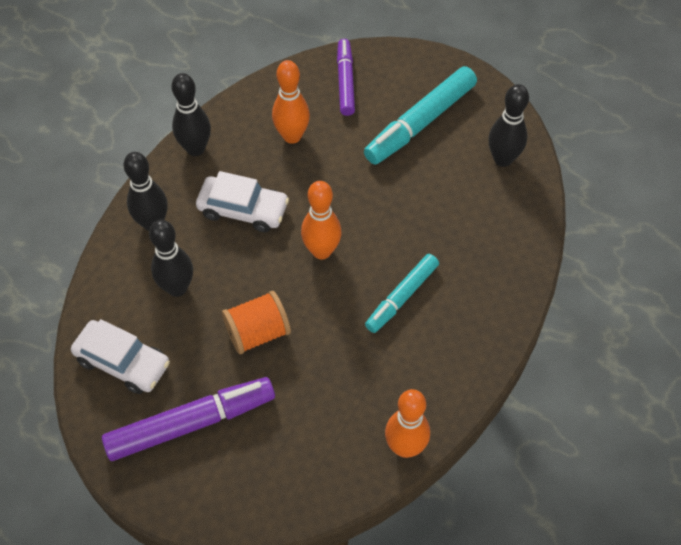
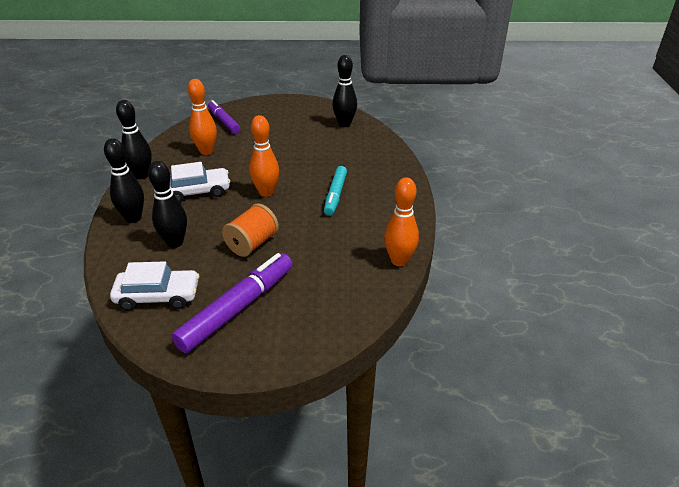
camera: 30 degrees left, 20 degrees down
(420, 123) = (284, 124): turquoise marker -> none

